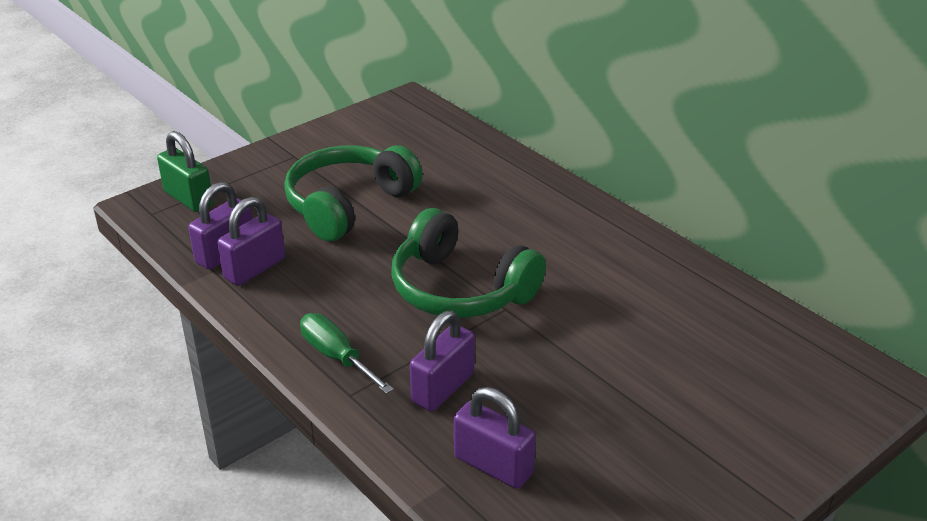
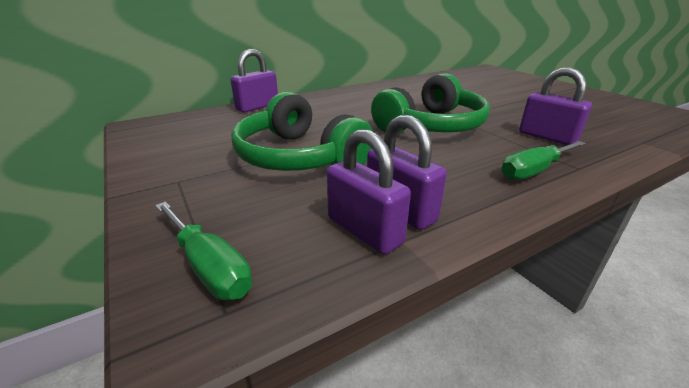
camera: 80 degrees left, 5 degrees down
(188, 198) = (209, 266): green padlock -> green screwdriver
(493, 465) = (611, 129): purple padlock -> purple padlock (257, 107)

